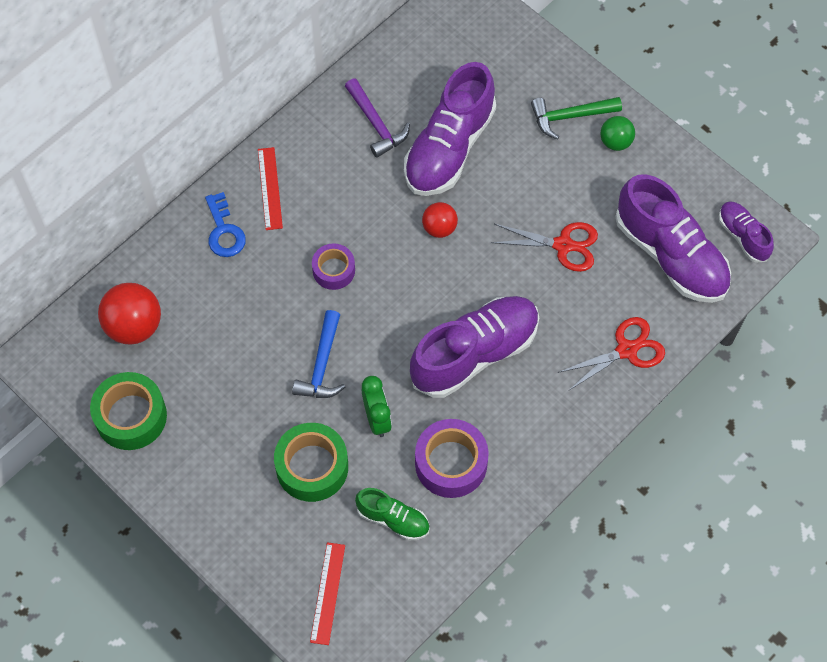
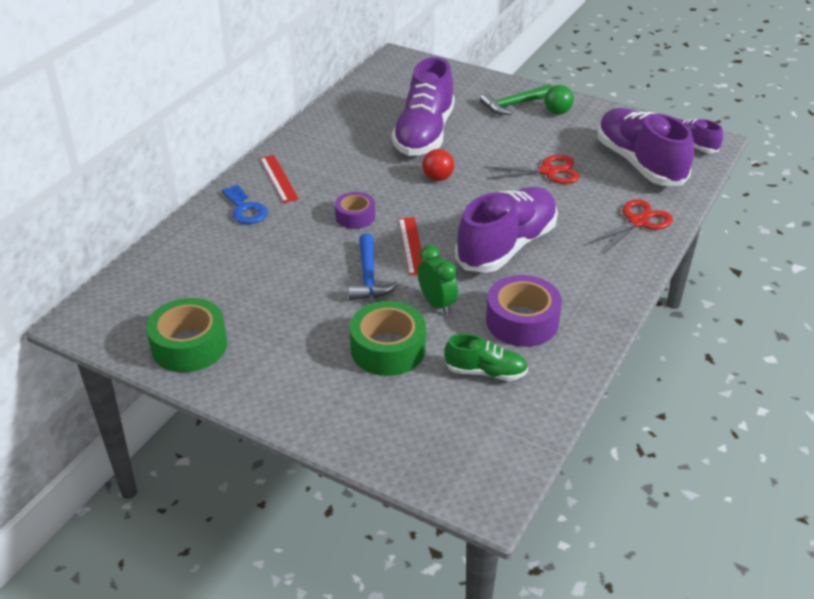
camera: 15 degrees left, 25 degrees down
(134, 326) = (176, 282): red ball -> none
(328, 593) = (444, 443): red ruler -> red ruler (412, 245)
(376, 124) = (357, 131): purple hammer -> none
(671, 255) = (639, 163): purple shoe -> purple shoe turned 150 degrees counterclockwise

